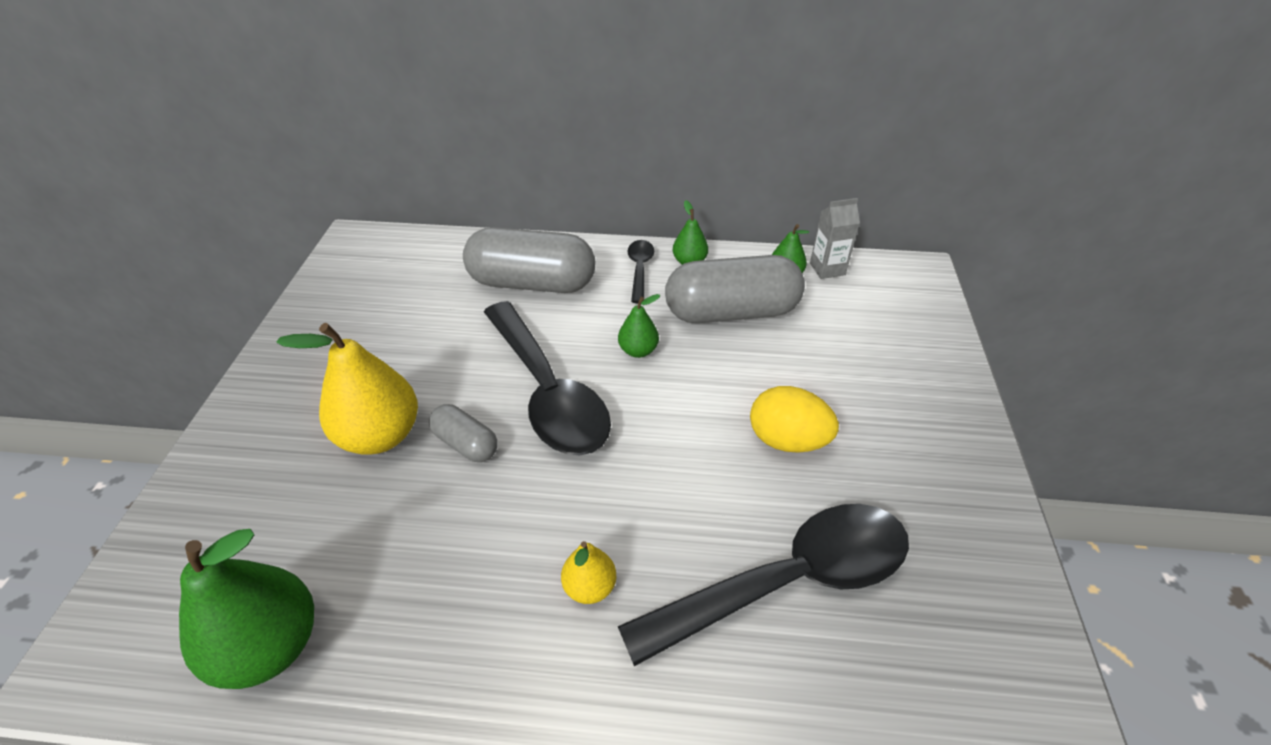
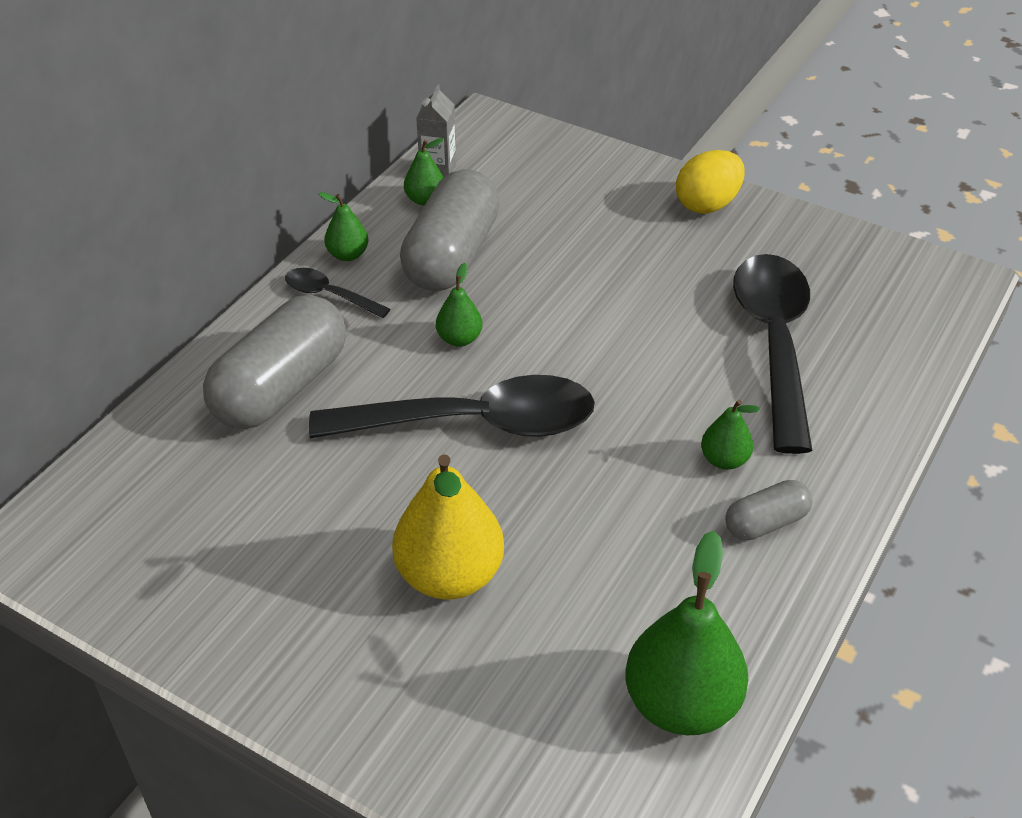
camera: 65 degrees left, 0 degrees up
(466, 444) = (507, 505): grey capsule -> grey capsule (766, 523)
(589, 587) = (724, 460): yellow pear -> green pear
(787, 440) = (637, 286): yellow egg -> yellow egg (707, 204)

